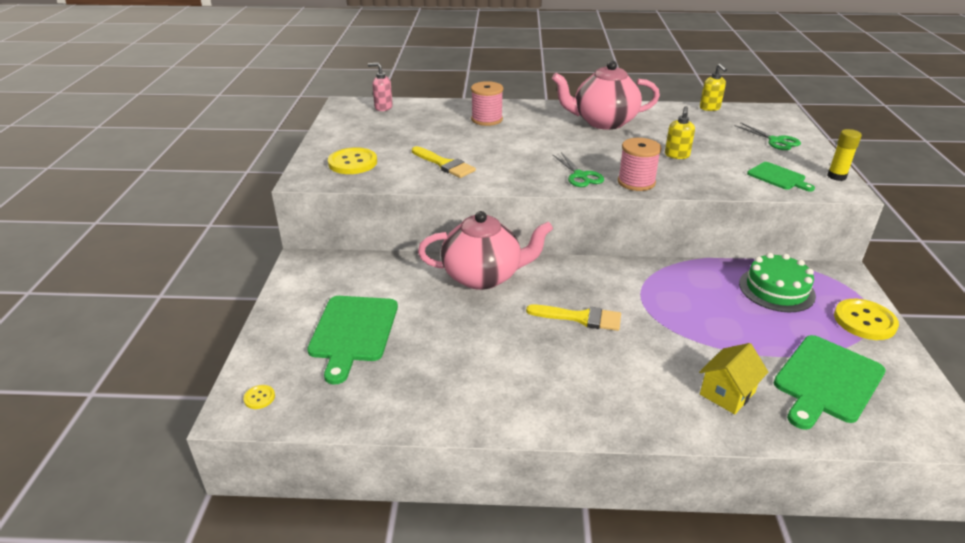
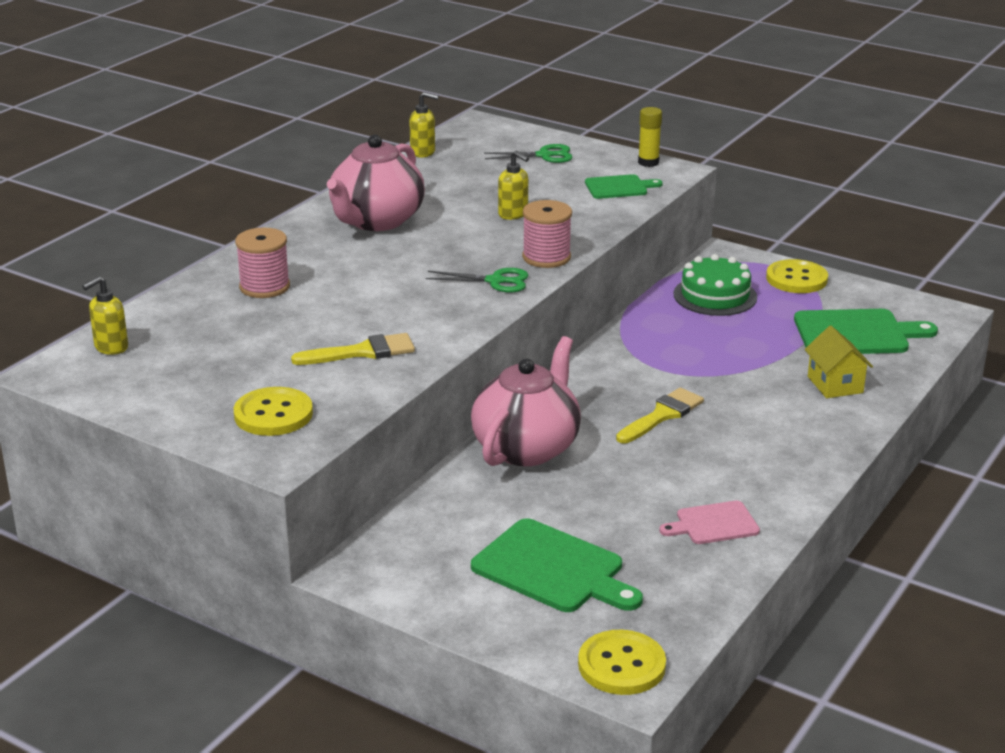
camera: 60 degrees left, 5 degrees down
(259, 398) = (621, 665): yellow button -> yellow button, size x2.17
(383, 107) = (111, 347): pink soap dispenser -> yellow soap dispenser
(460, 388) = (713, 524): none -> pink cutting board
(827, 381) = (856, 333): green cutting board -> green cutting board turned 75 degrees counterclockwise

